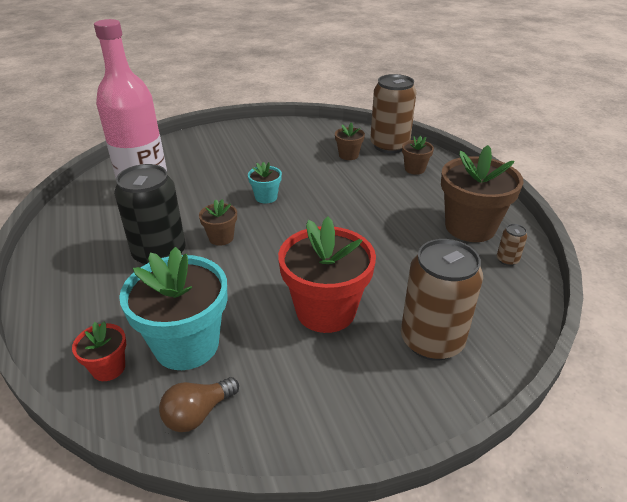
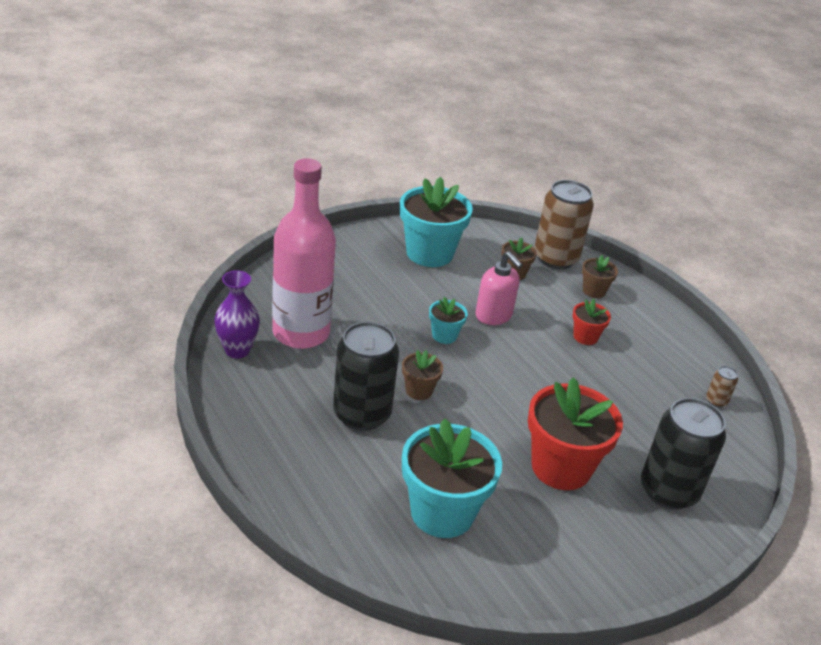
camera: 15 degrees left, 0 degrees up
(85, 201) = (237, 350): none -> purple vase
(108, 368) = (378, 541): red flower pot -> red flower pot (585, 337)
(198, 413) = (485, 576): brown light bulb -> none
(283, 140) = (429, 253): none -> turquoise flower pot
(316, 184) = (494, 316): none -> pink soap dispenser
(431, 341) = (668, 491): brown can -> black can
(470, 227) = (671, 364): brown flower pot -> none

